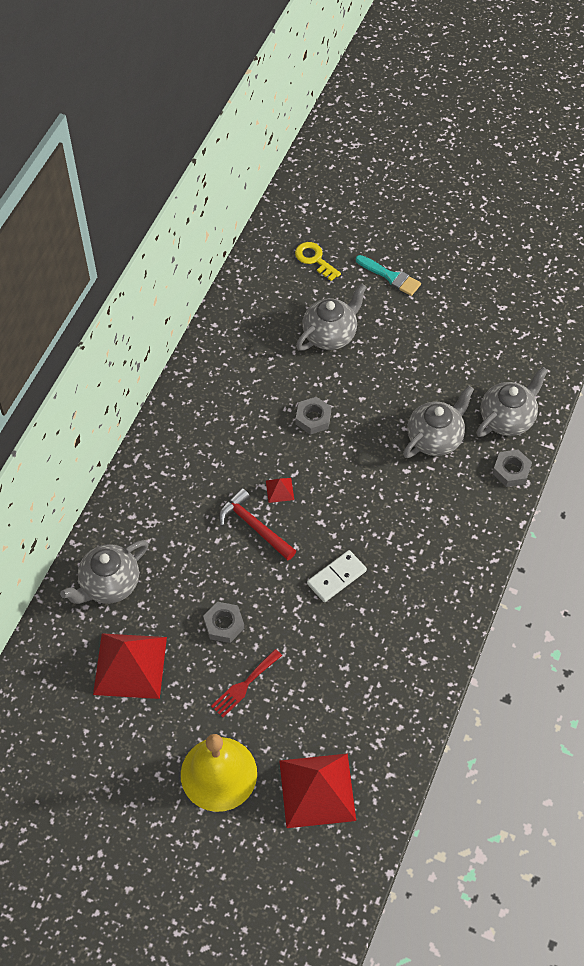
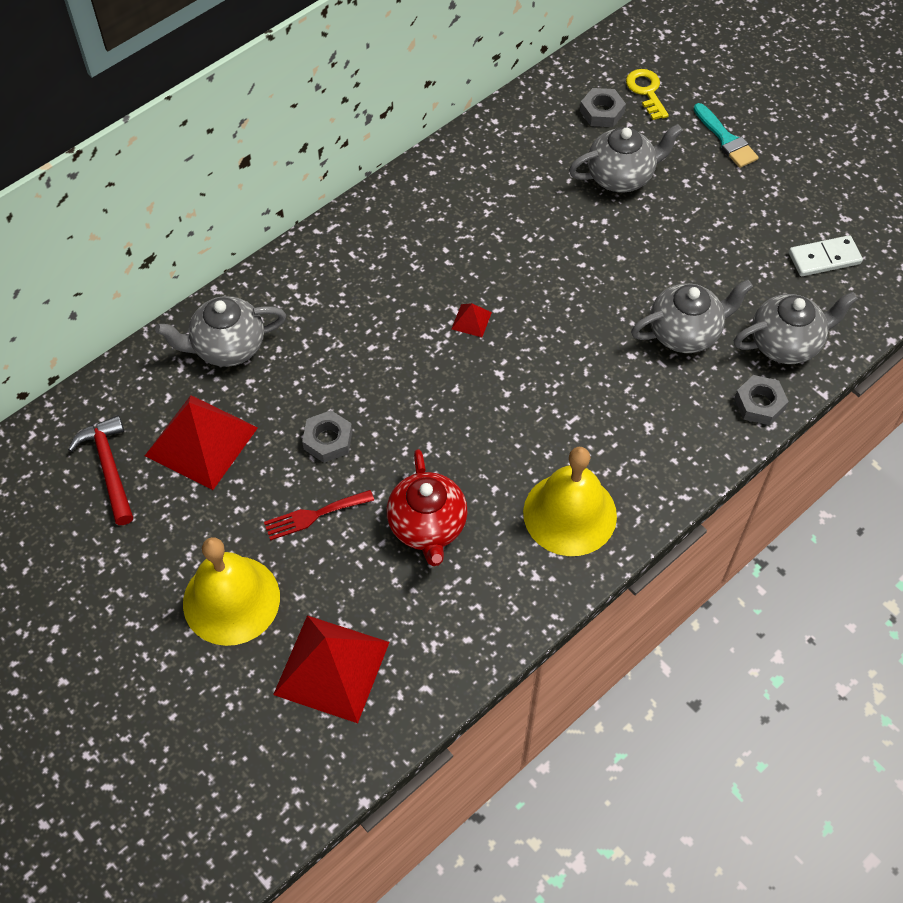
camera: 25 degrees right, 0 degrees up
(254, 526) = (421, 348): red hammer -> red hammer (109, 468)
(313, 418) = (552, 258): grey nut -> grey nut (602, 112)
(330, 658) = (427, 526): none -> red teapot
(336, 577) = (484, 440): white domino -> white domino (824, 258)
(423, 606) = (570, 514): none -> yellow bell

